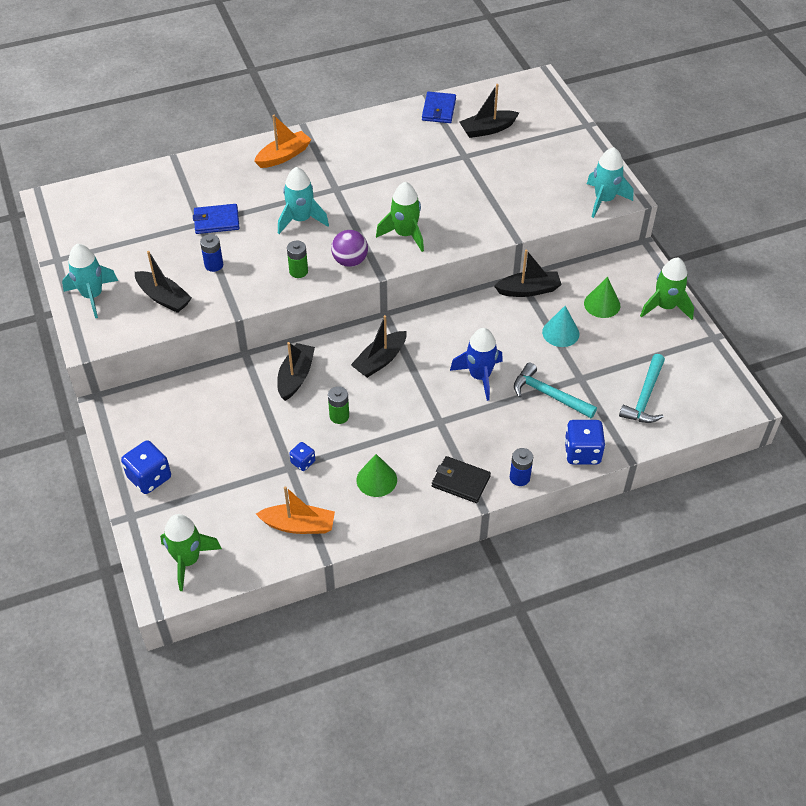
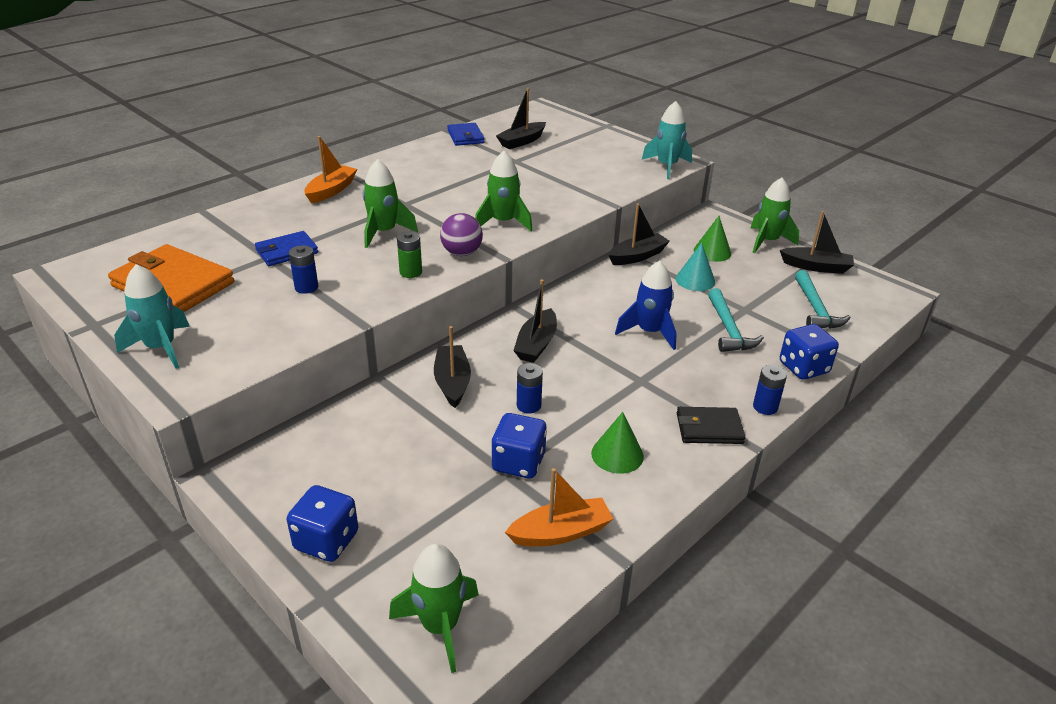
camera: 25 degrees left, 15 degrees down
(122, 234) = (173, 284): none -> orange wallet
(164, 298) = (260, 329): black boat -> black boat (816, 267)
(301, 220) = (384, 232): turquoise rocket -> green rocket
(303, 462) = (518, 463): blue dice -> blue dice, size x1.80
(339, 416) = (528, 405): green battery -> blue battery
(549, 394) = (728, 329): turquoise hammer -> turquoise hammer turned 105 degrees counterclockwise

